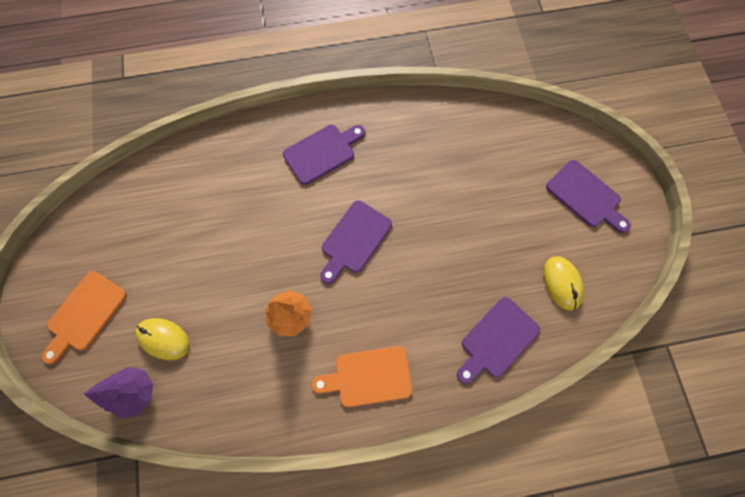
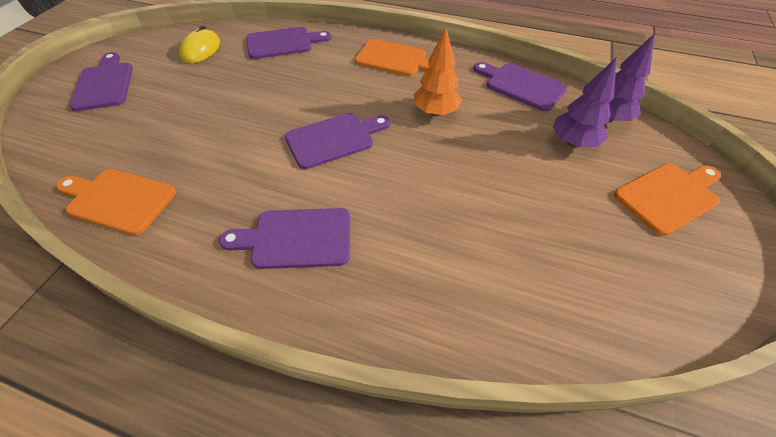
camera: 150 degrees left, 20 degrees down
(163, 339) = (573, 142): yellow mouse -> purple tree
(226, 401) = (521, 85): none -> purple cutting board
(450, 120) = (118, 200): none -> orange cutting board

